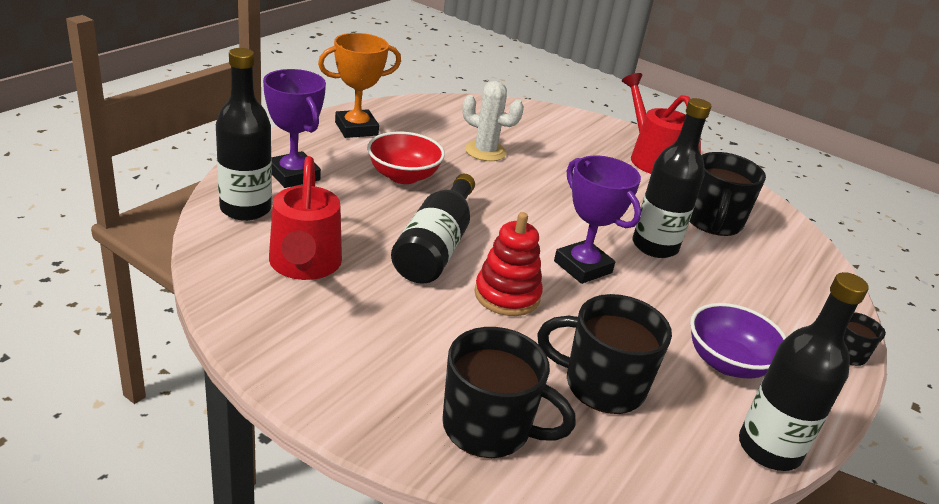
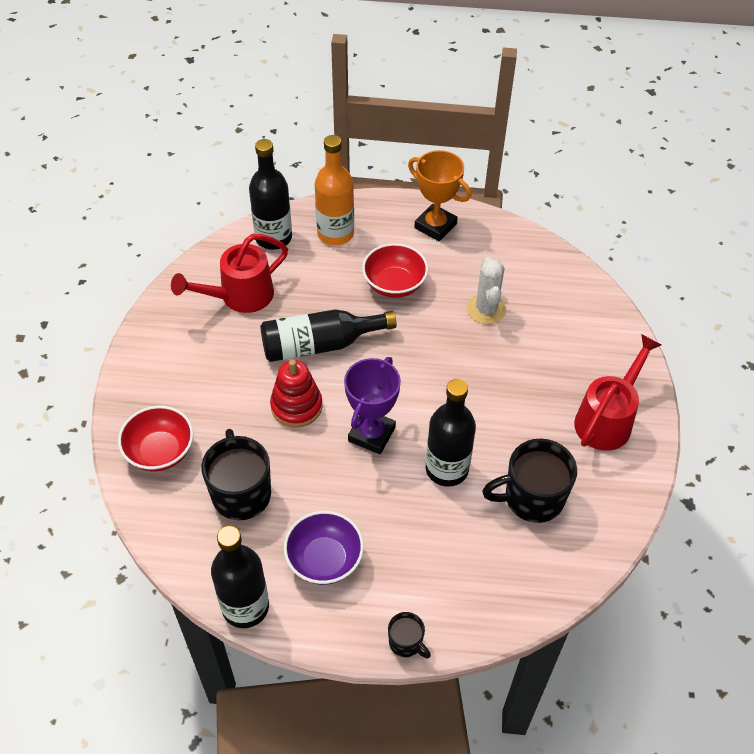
camera: 65 degrees right, 20 degrees up
(293, 175) = (335, 234): purple trophy -> orange bottle
(489, 428) = (160, 452): black mug -> red bowl

